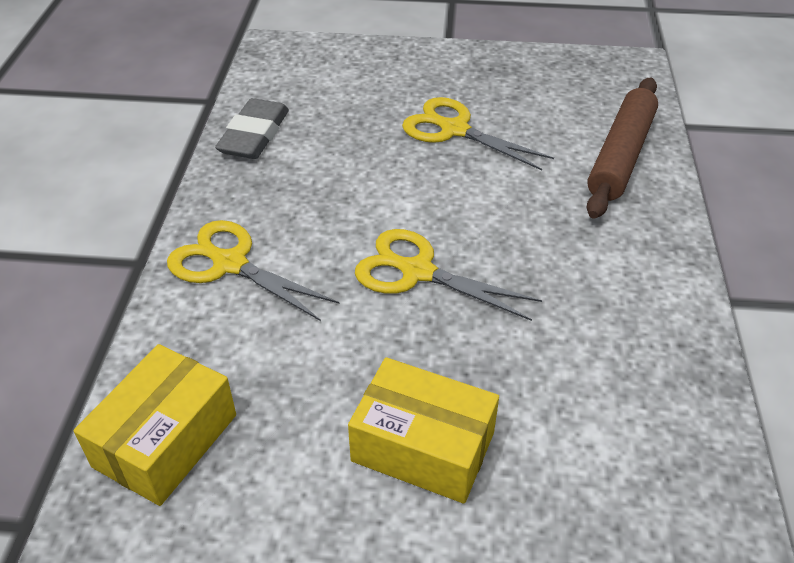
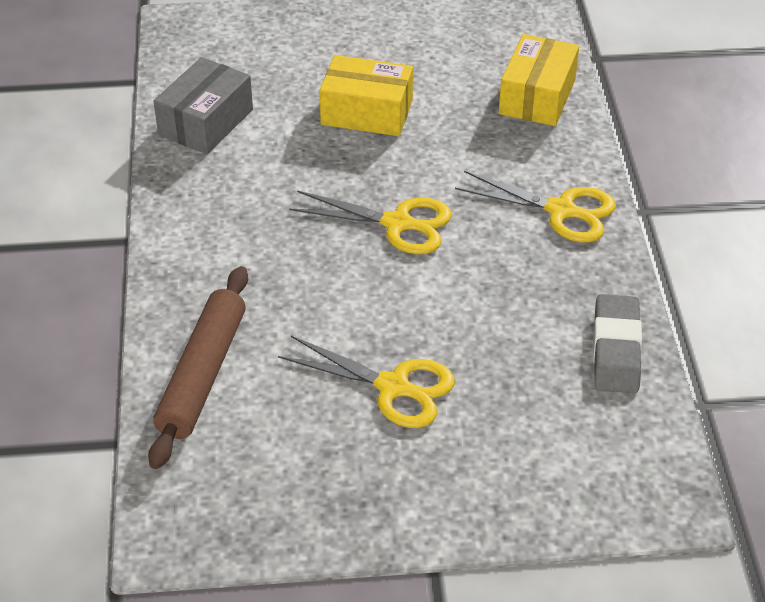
camera: 170 degrees right, 0 degrees up
(664, 463) = (206, 122): none -> grey box

